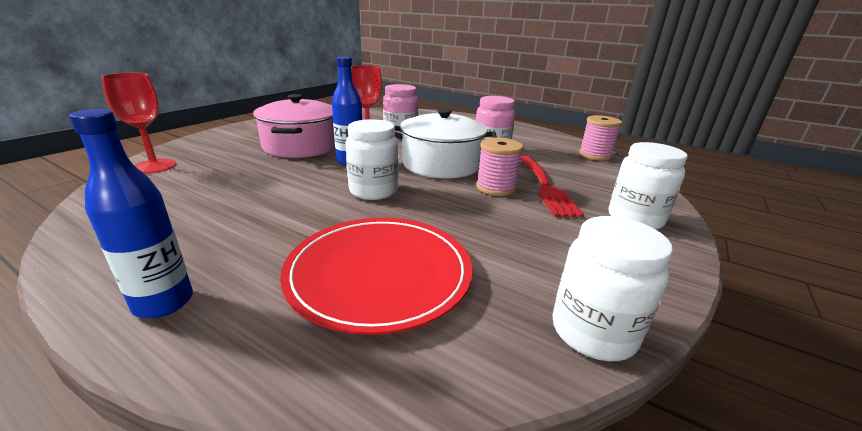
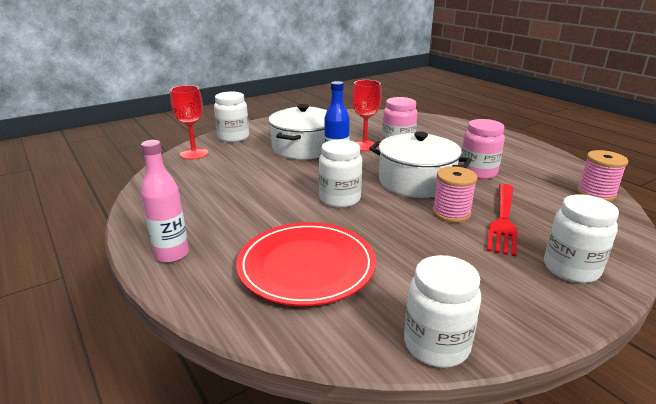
camera: 25 degrees right, 0 degrees up
(163, 302) = (172, 254): blue bottle -> pink bottle
(205, 144) = (233, 137): none -> white jar
(301, 146) = (304, 147): pink pot -> white pot

